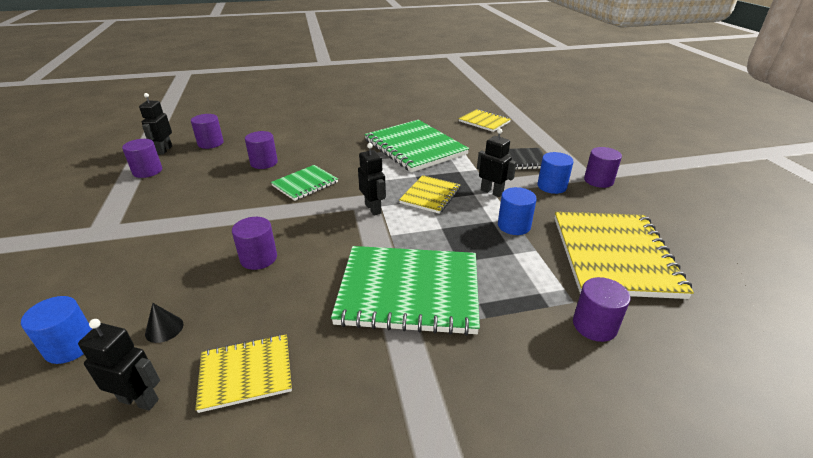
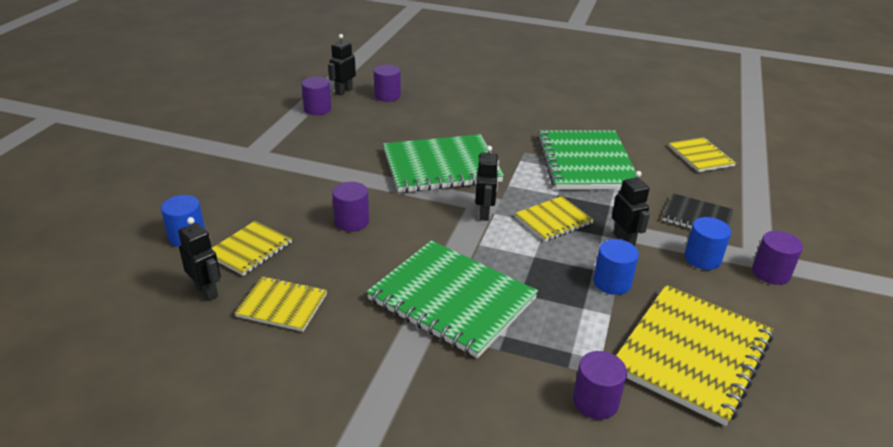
camera: 30 degrees right, 0 degrees up
(164, 329) = (250, 249): black cone -> yellow notebook
(264, 163) = (420, 132): purple cylinder -> none
(305, 184) = (441, 166): green notebook -> green notebook, size x1.87

